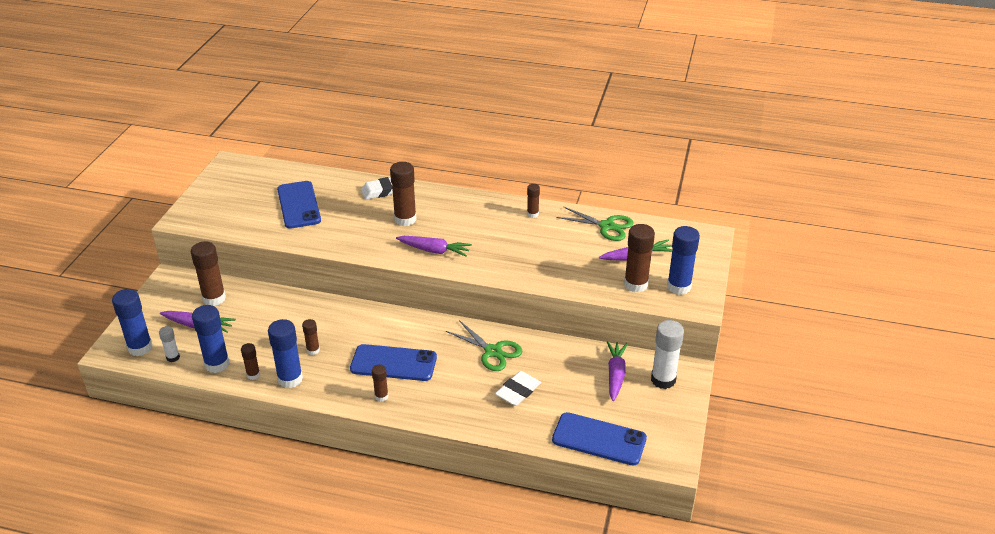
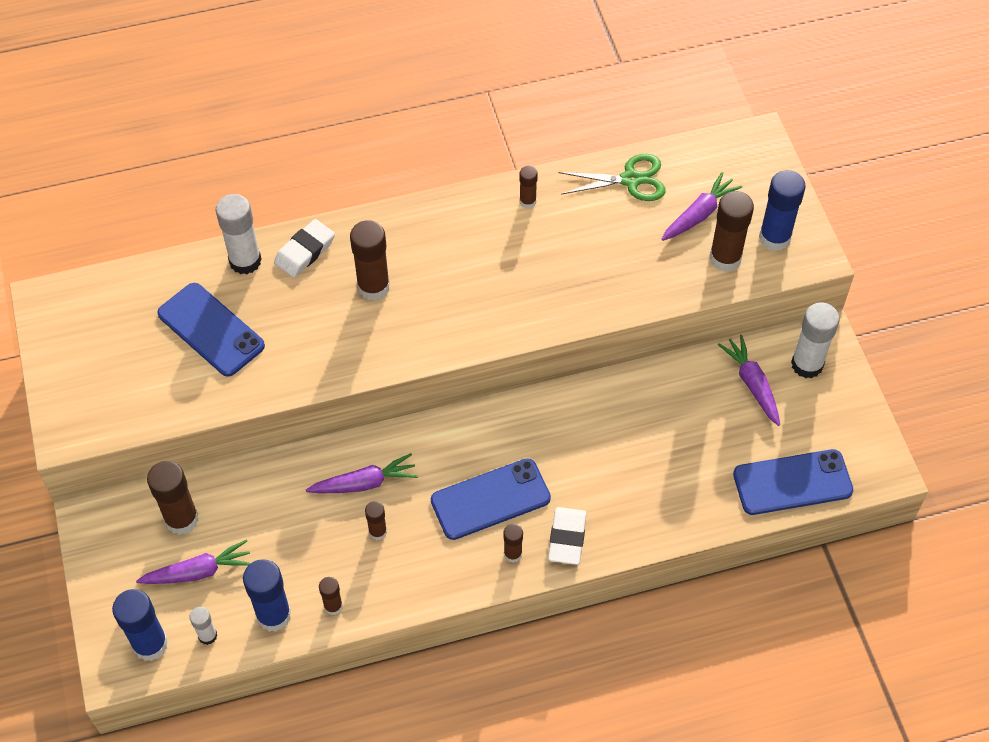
camera: 30 degrees left, 20 degrees up
(290, 379) = (384, 588): blue glue stick -> none
(346, 183) = (245, 261): none -> white glue stick
(434, 250) = (450, 321): purple carrot -> purple carrot (364, 483)
(492, 351) = (593, 422): green scissors -> none
(518, 391) = (662, 464): white eraser -> white eraser (567, 538)

